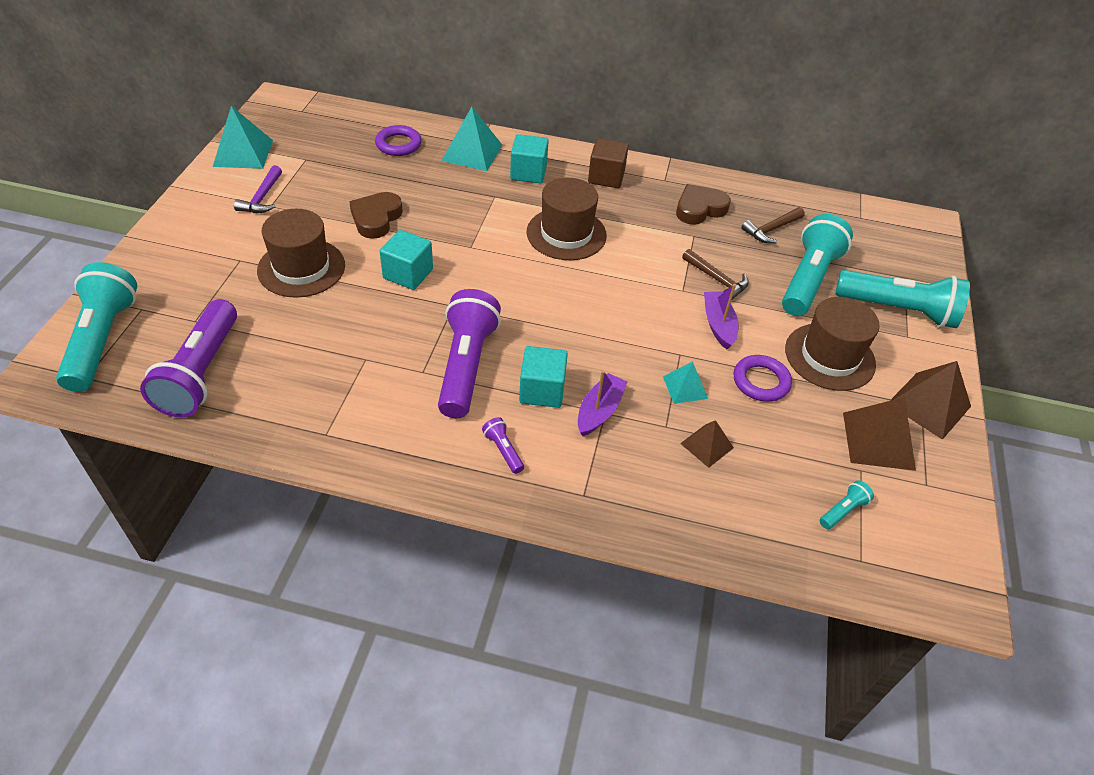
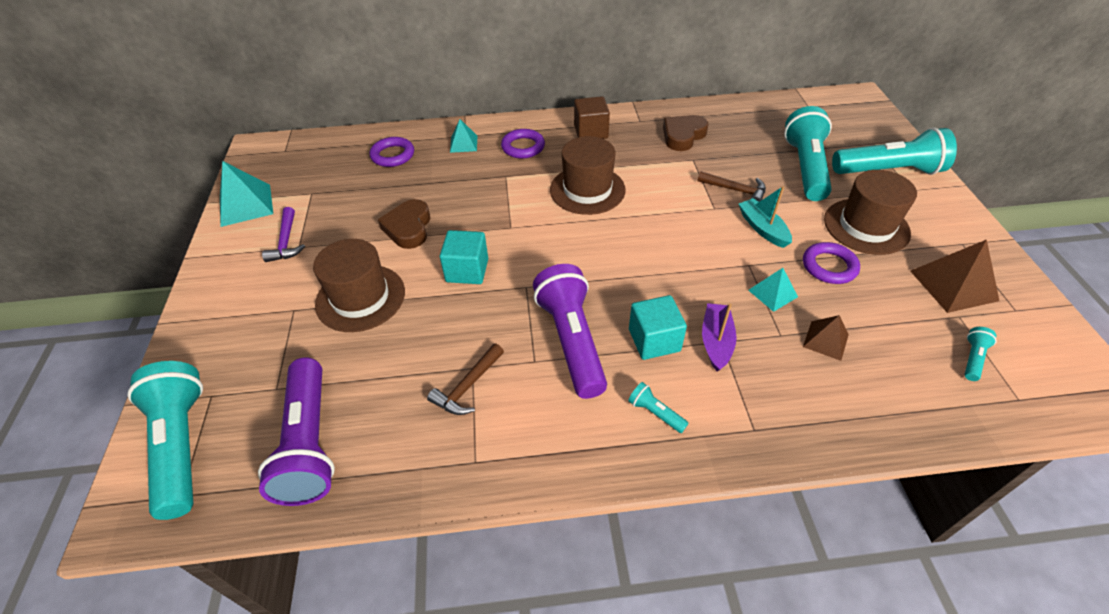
camera: 15 degrees left, 0 degrees up
(472, 152) = (463, 144): turquoise pyramid -> turquoise pyramid, size x0.59
(503, 450) = (655, 413): purple flashlight -> turquoise flashlight
(528, 173) = (523, 147): turquoise cube -> purple ring
(718, 325) = (762, 228): purple boat -> turquoise boat
(771, 230) = (749, 136): brown hammer -> brown hammer (467, 387)
(929, 405) = (967, 241): brown pyramid -> none

